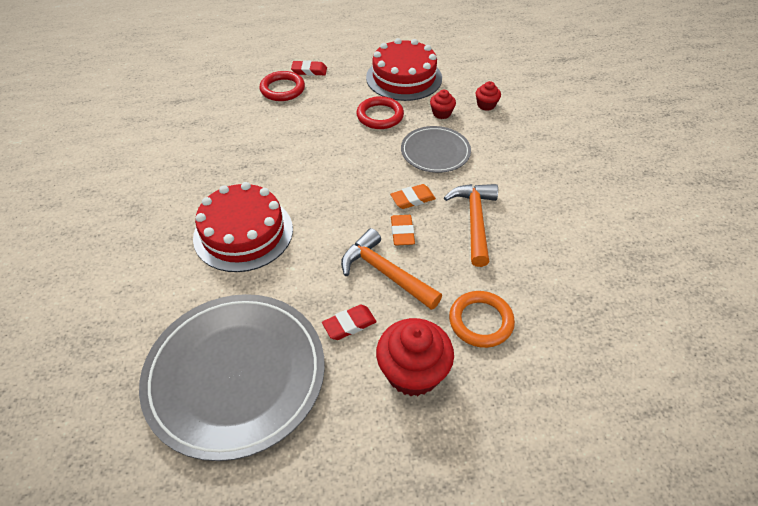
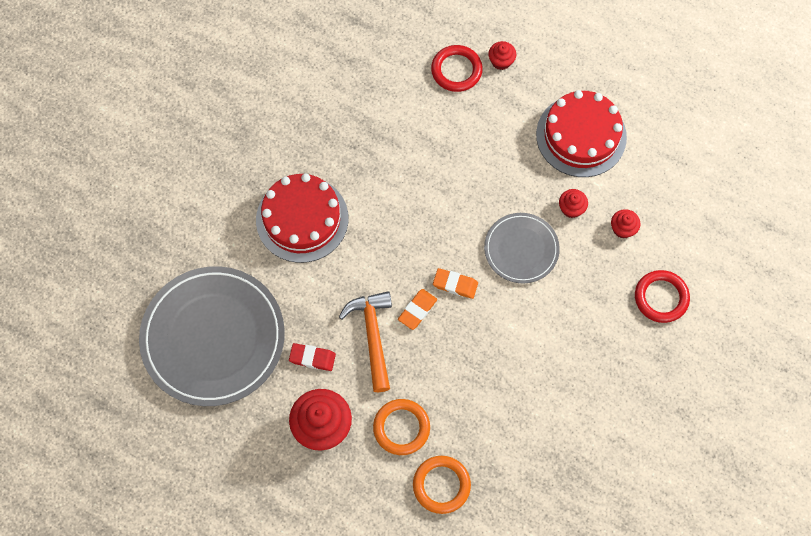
camera: 40 degrees right, 20 degrees up
(309, 71) = (501, 61): red eraser -> red cupcake
(380, 116) = (513, 170): red ring -> red ring (661, 297)
(474, 221) = (482, 343): orange hammer -> none
(561, 339) = (441, 485): none -> orange ring

